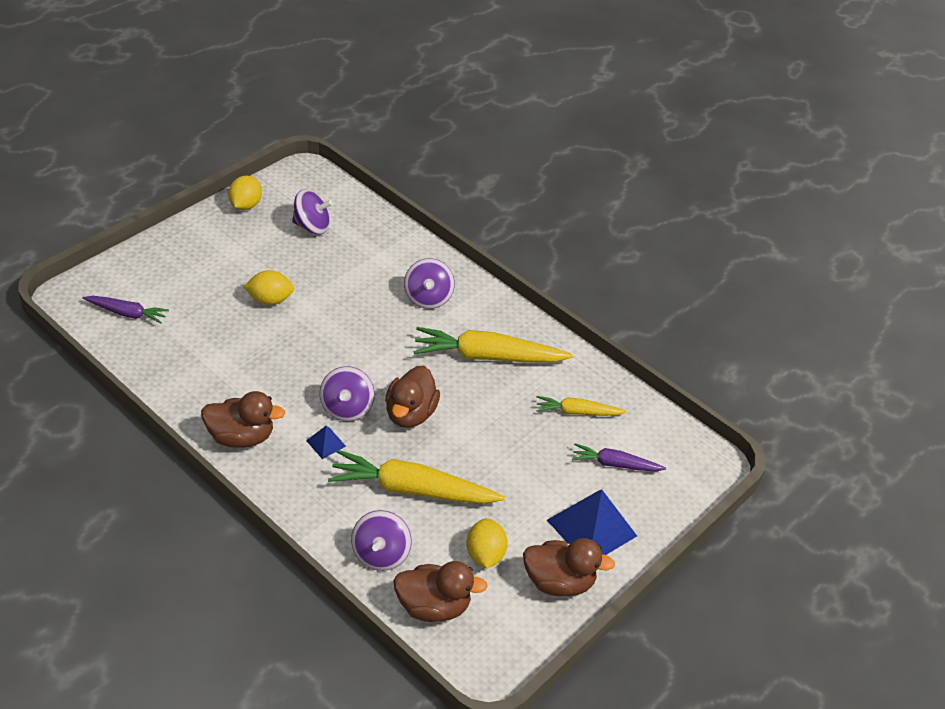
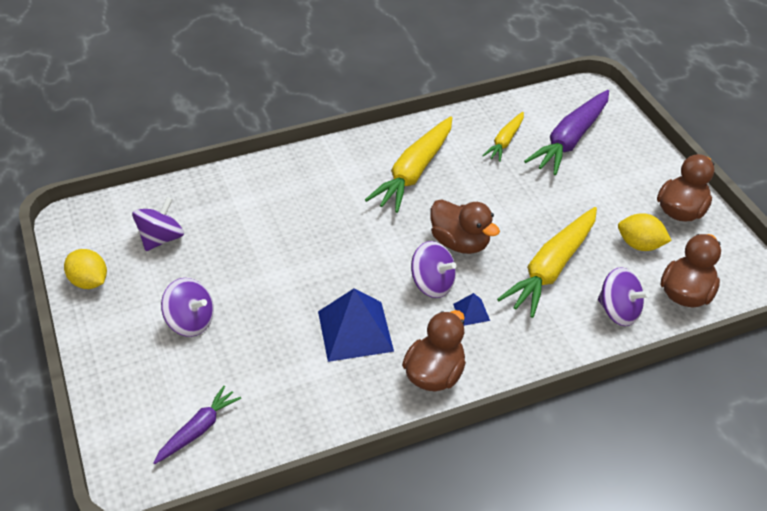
camera: 60 degrees left, 0 degrees up
(270, 300) = (251, 301): yellow lemon -> none
(428, 298) = (317, 187): purple spinning top -> purple spinning top (191, 322)
(591, 528) = (632, 175): blue pyramid -> blue pyramid (355, 331)
(615, 464) = (570, 140): purple carrot -> purple carrot, size x1.80

